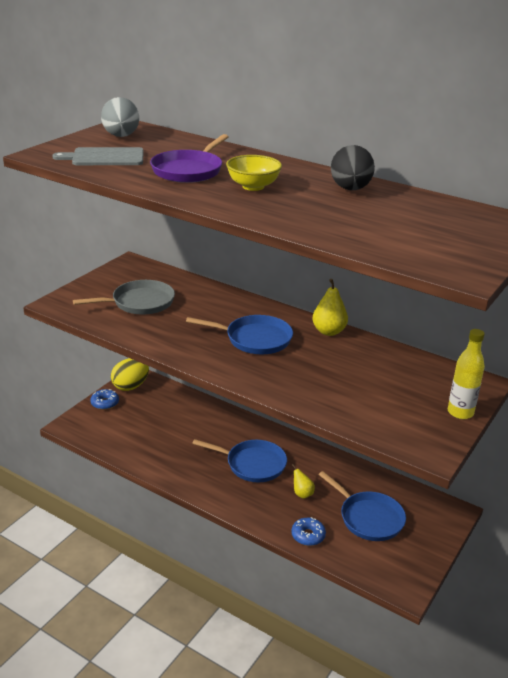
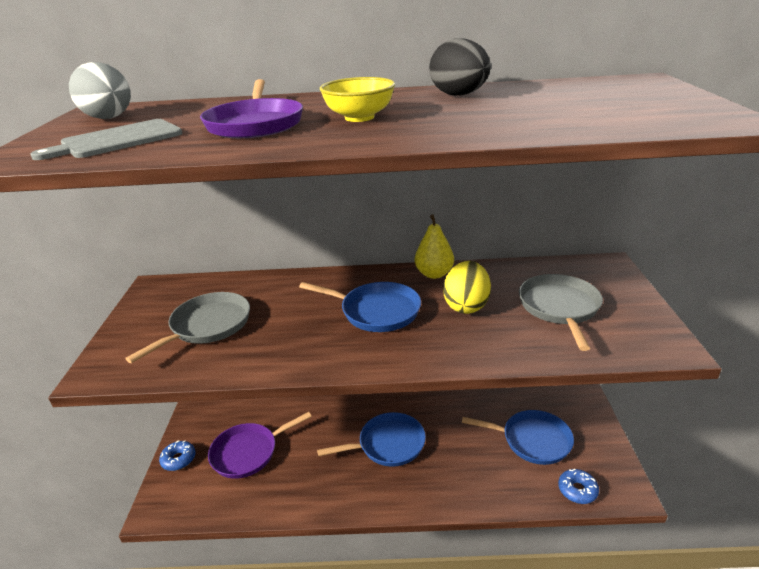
camera: 30 degrees left, 0 degrees up
(130, 386) = (194, 425): yellow egg -> yellow egg (466, 306)
(151, 421) = (248, 452): none -> purple pan
(255, 339) = (376, 311): blue pan -> blue pan turned 45 degrees clockwise
(302, 494) = (458, 449): yellow pear -> none
(308, 535) = (504, 491): blue donut -> blue donut (577, 490)
(390, 393) = (559, 307): none -> grey pan
(460, 412) = (633, 298): yellow bottle -> none

